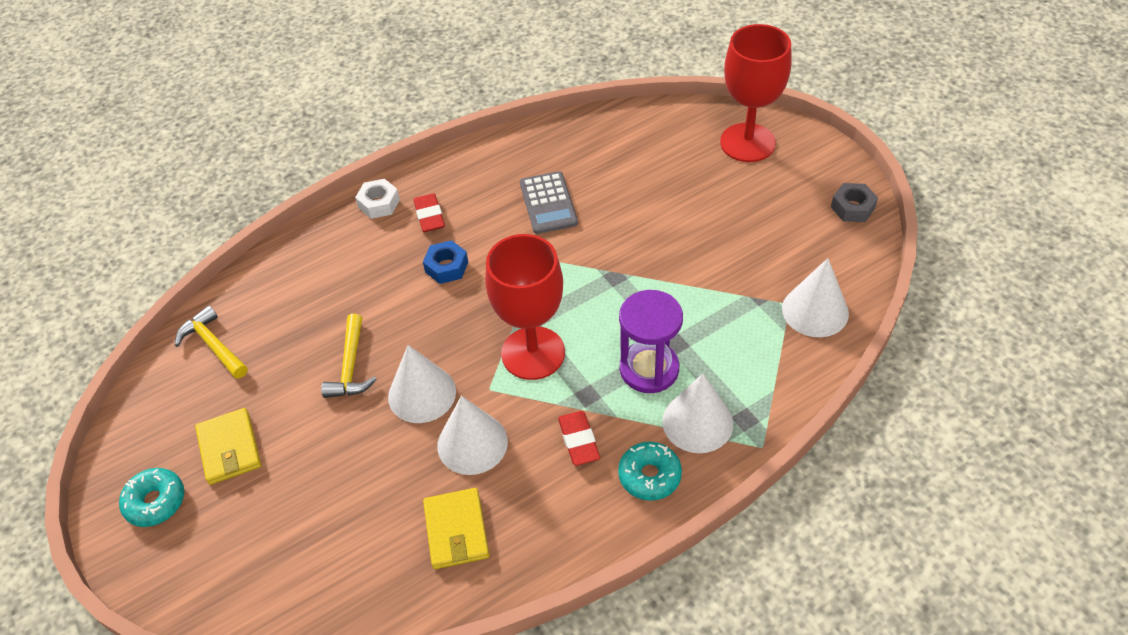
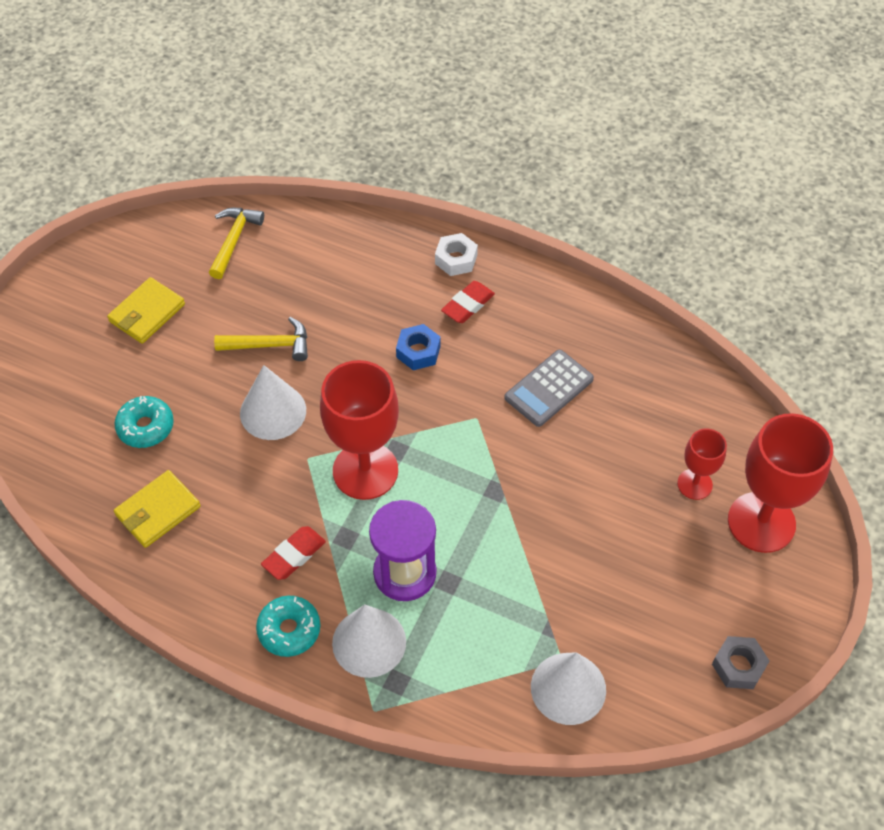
camera: 55 degrees right, 5 degrees up
(155, 502) = (77, 297): turquoise donut -> turquoise donut (146, 427)
(351, 366) = (270, 345): yellow hammer -> yellow hammer turned 150 degrees counterclockwise
(472, 443) = (245, 476): white cone -> none
(692, 162) = (694, 484): none -> red goblet

